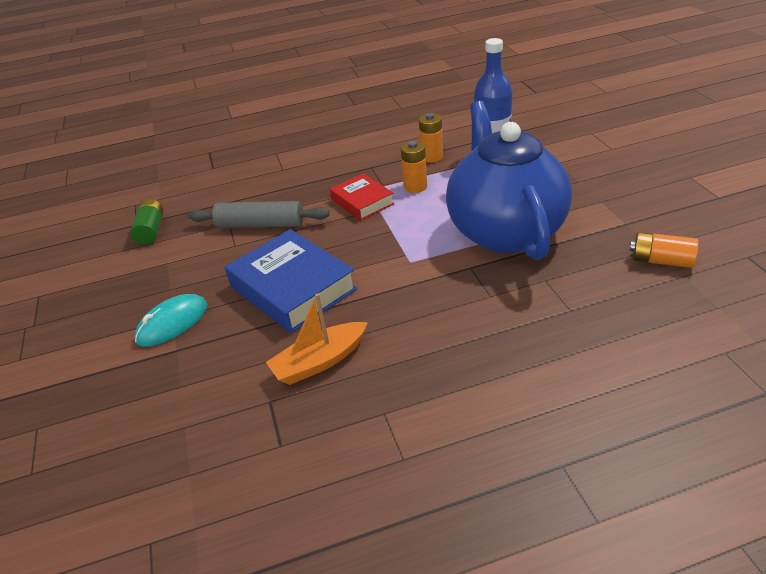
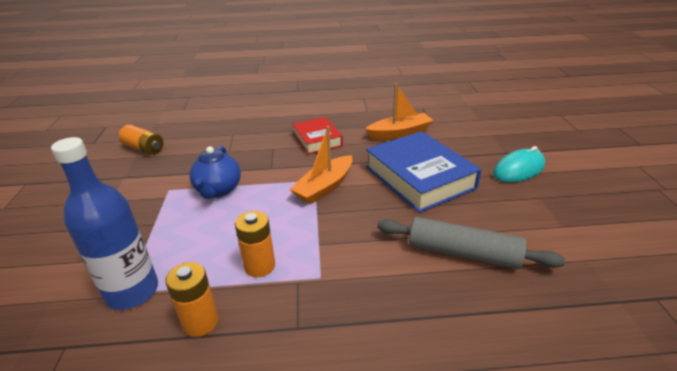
camera: 170 degrees left, 5 degrees down
(151, 230) = (619, 279): green battery -> none
(362, 202) = (333, 258): red book -> red book (317, 139)
(395, 256) = (324, 187): none -> orange boat
(504, 231) = (218, 190): blue teapot -> blue teapot, size x0.44

